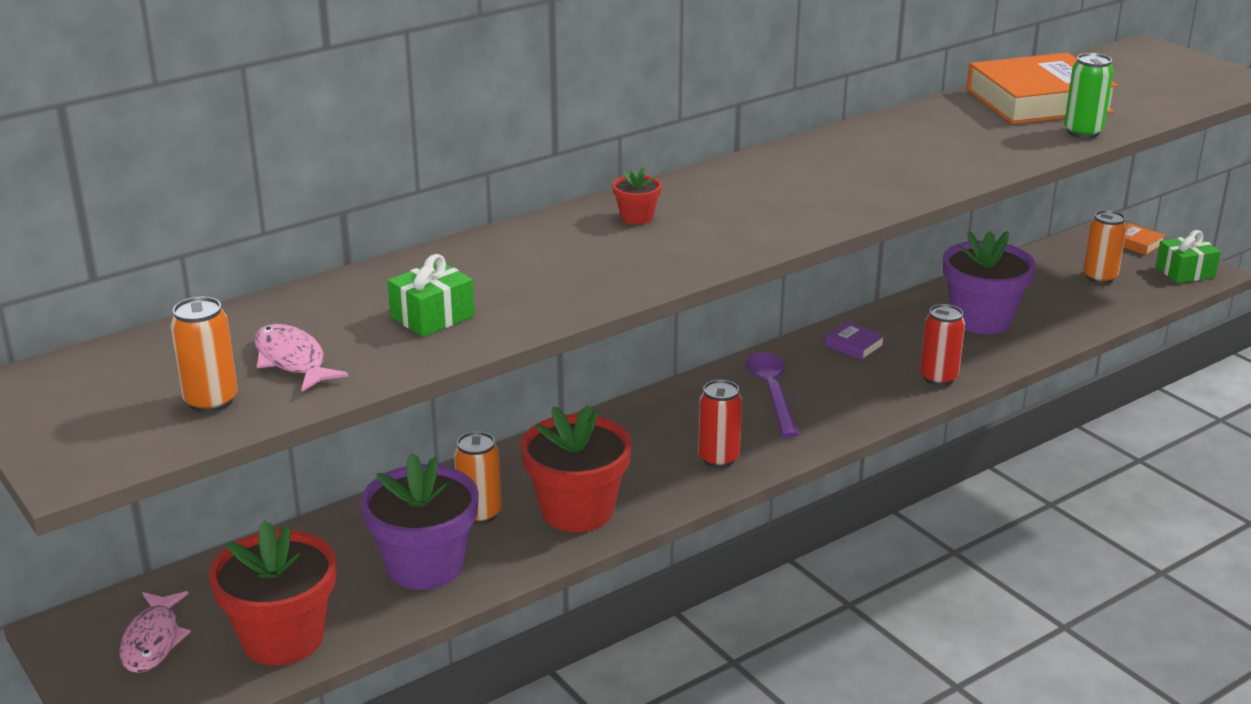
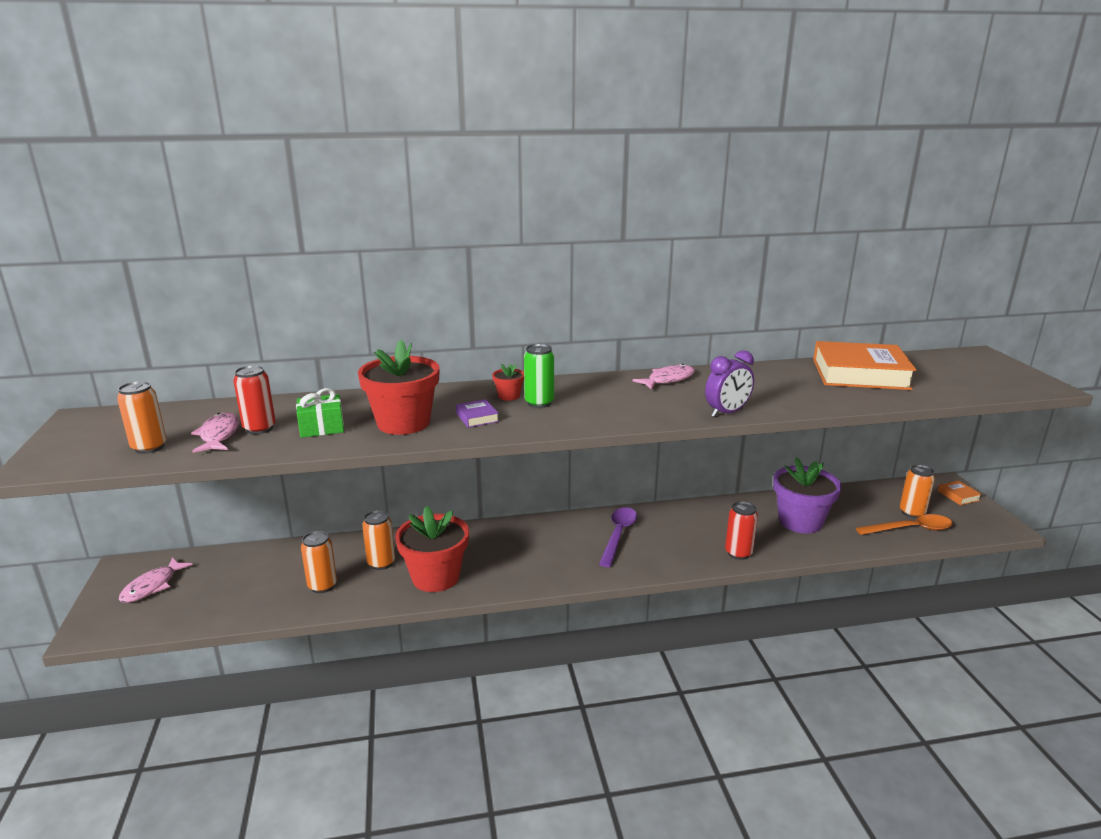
camera: 25 degrees right, 5 degrees down
(282, 638) = (210, 606): red flower pot -> red flower pot (403, 423)
(425, 566) = (322, 586): purple flower pot -> orange can
(718, 458) = (548, 568): red can -> red can (259, 428)
(818, 152) = (668, 379): none -> pink fish
(854, 345) = (697, 518): purple book -> purple book (477, 417)
(936, 185) = (727, 413): none -> purple clock
(1083, 132) = (874, 398): green can -> green can (539, 403)
(1111, 298) = (910, 529): none -> orange spoon
(1185, 272) = (984, 523): green gift -> none

